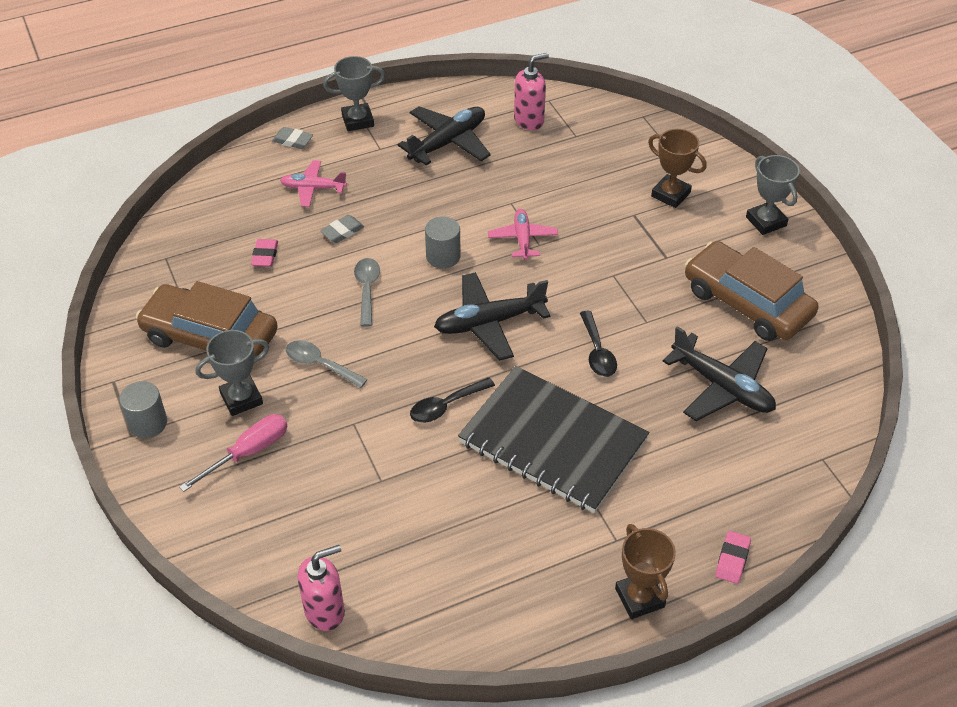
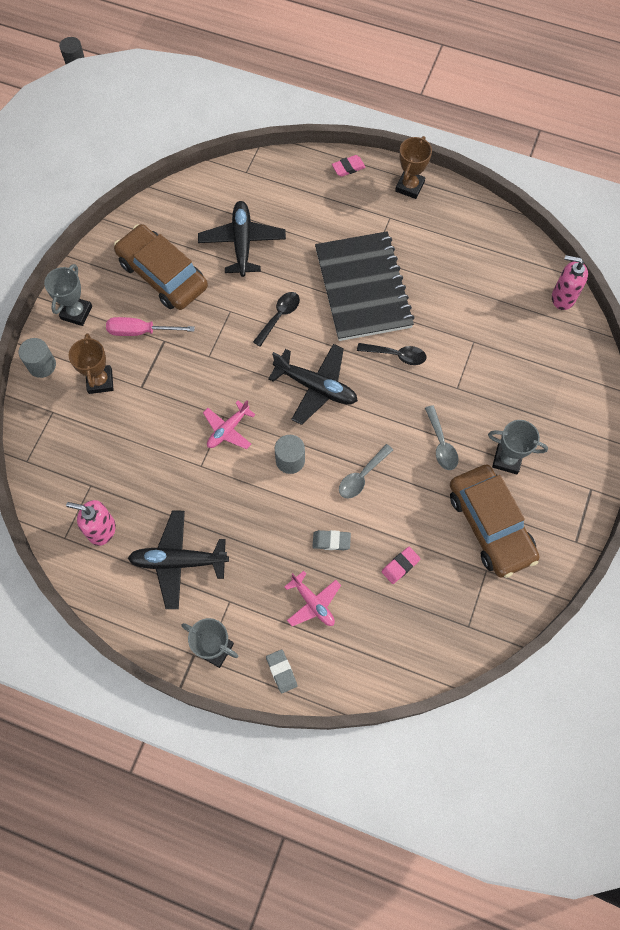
camera: 135 degrees left, 20 degrees up
(148, 423) = (575, 489): grey cylinder -> grey cylinder (42, 365)
(248, 452) = (531, 419): pink screwdriver -> pink screwdriver (141, 331)
(747, 302) = (162, 275): brown car -> brown car turned 135 degrees clockwise

